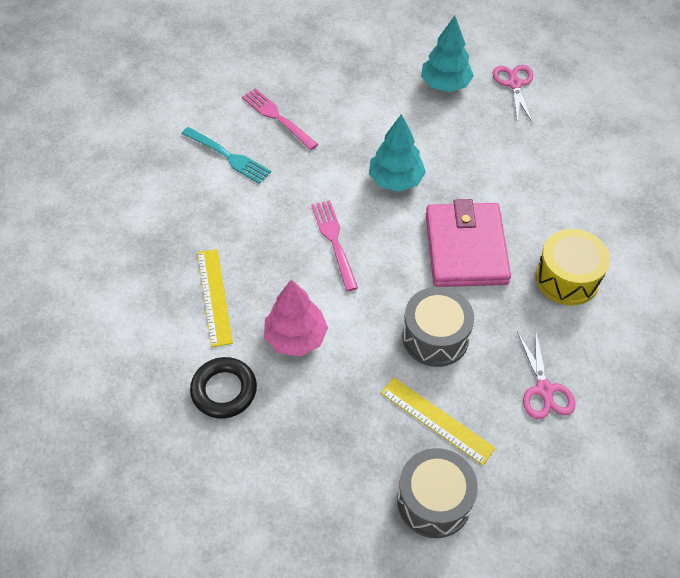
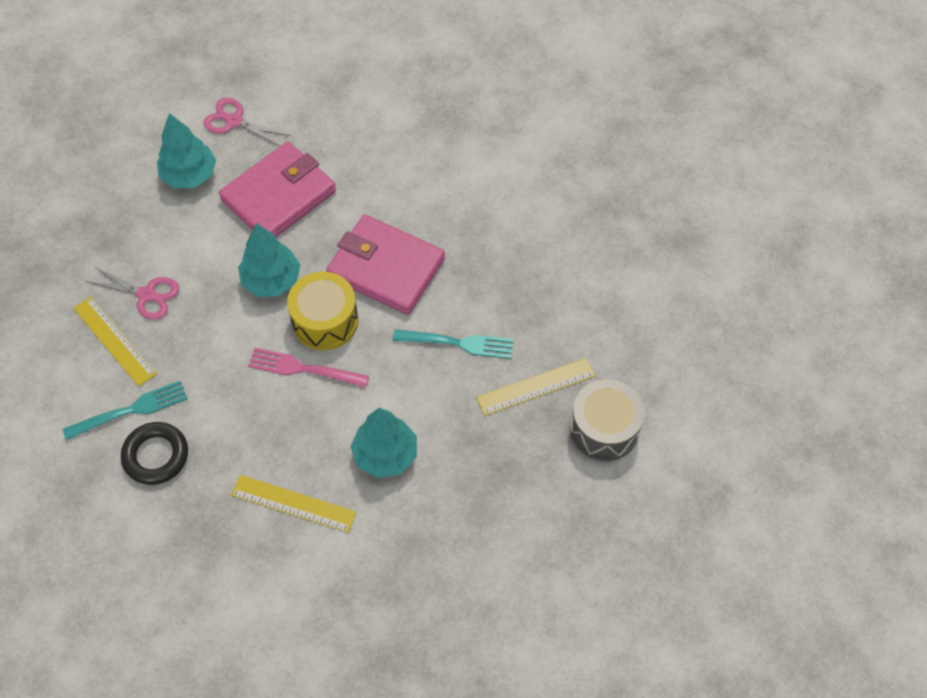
camera: 60 degrees left, 5 degrees up
(224, 390) = (401, 543): black ring -> black ring (156, 456)
(277, 117) = (115, 340): pink fork -> yellow ruler
(296, 337) = (385, 455): pink tree -> turquoise tree
(435, 337) = (458, 343): grey drum -> turquoise fork
(473, 145) = (278, 196): none -> pink wallet
(544, 389) = (557, 292): pink scissors -> pink scissors (146, 294)
(567, 278) = (467, 212): yellow drum -> yellow drum (325, 321)

